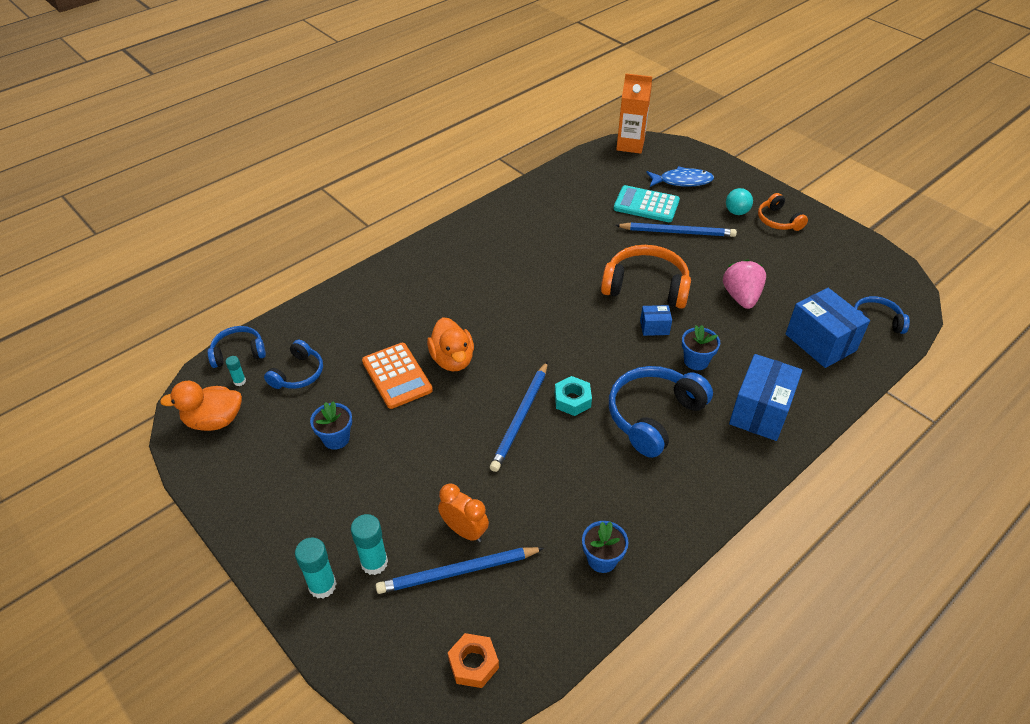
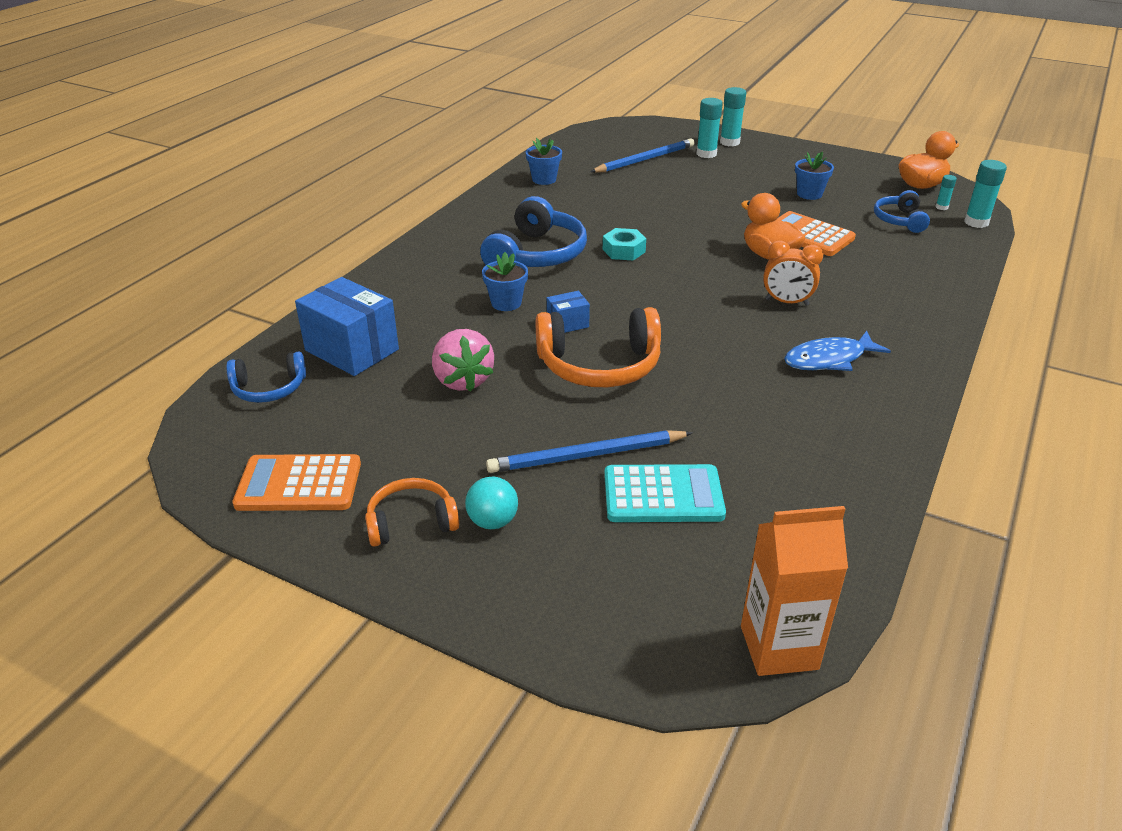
camera: 160 degrees right, 10 degrees down
(238, 352) = (976, 222): blue headphones -> turquoise glue stick
(464, 531) = (656, 174): orange clock -> orange clock (787, 302)
(473, 664) = (605, 136): orange nut -> none
(521, 417) = (664, 231): blue pencil -> none
(682, 181) = (619, 569): blue fish -> blue fish (829, 359)
(760, 411) = (426, 277): blue box -> none
(778, 220) = (411, 522): orange headphones -> orange headphones turned 60 degrees counterclockwise
(841, 252) = (299, 484): none -> orange calculator

